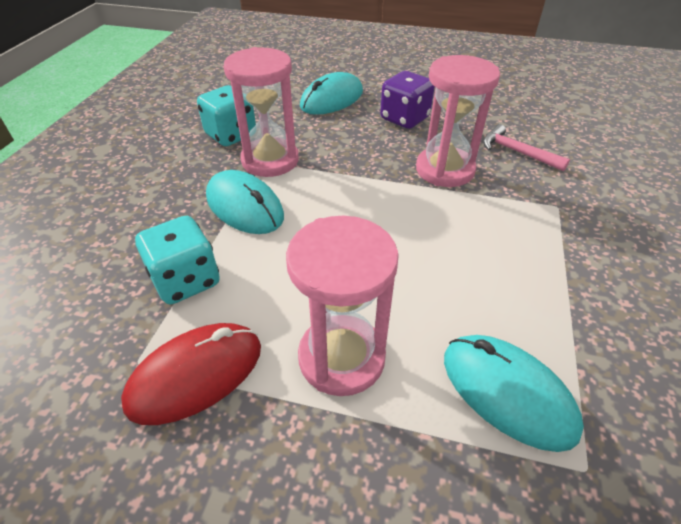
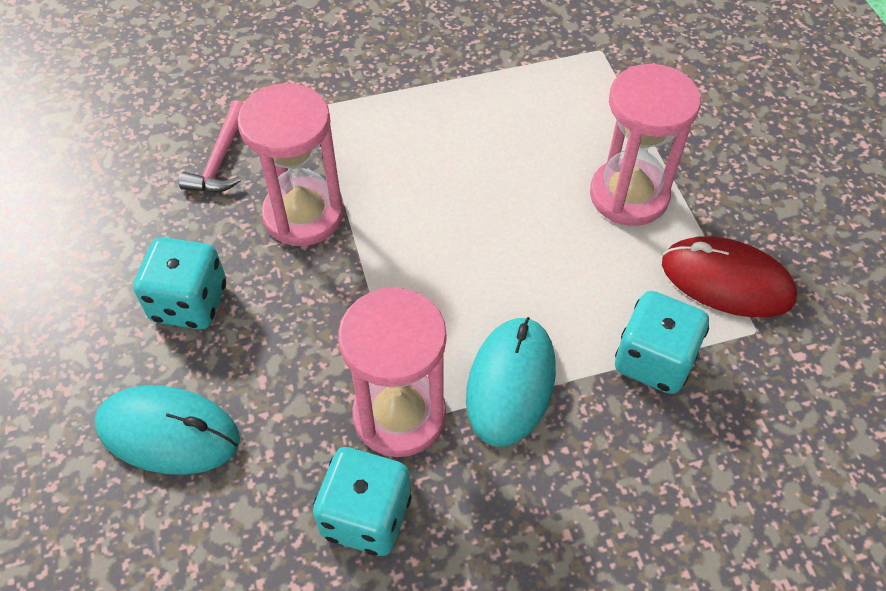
camera: 120 degrees left, 10 degrees up
(404, 119) = (189, 303): purple dice -> turquoise dice
(507, 392) = (576, 95): turquoise mouse -> none

